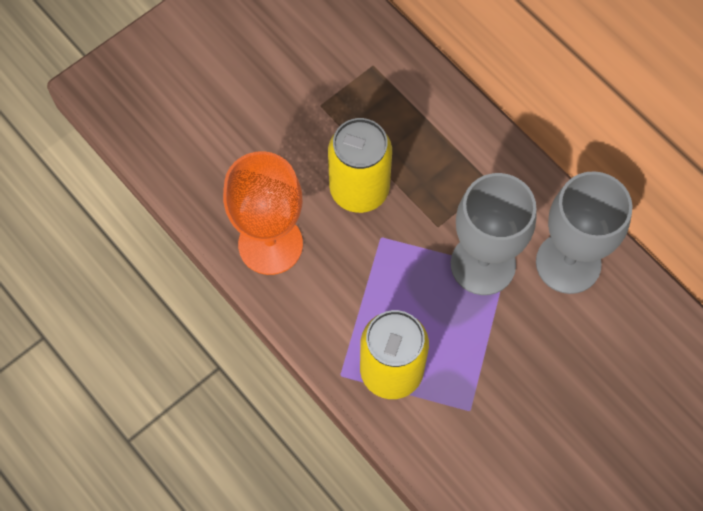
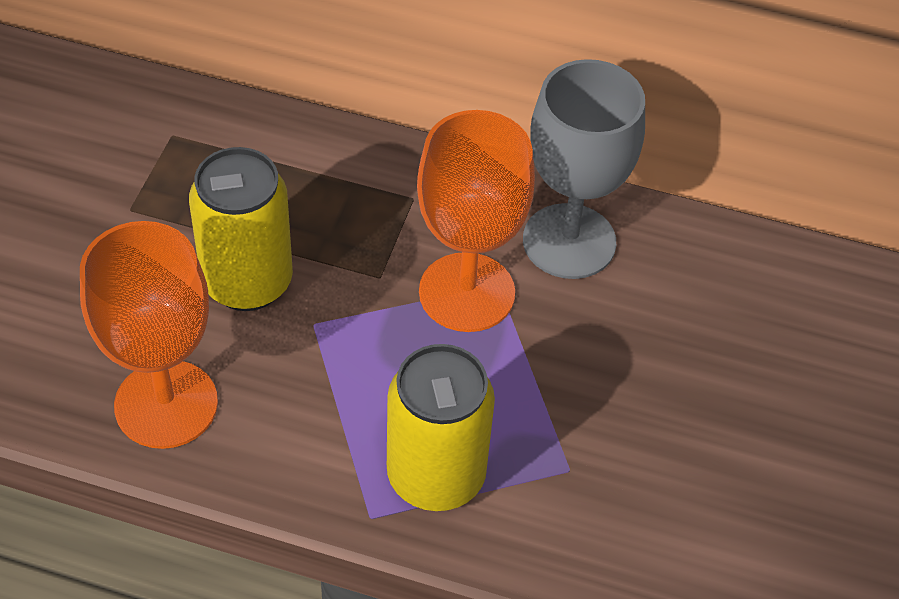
camera: 35 degrees left, 15 degrees down
(483, 264) = (466, 292): grey goblet -> orange goblet

